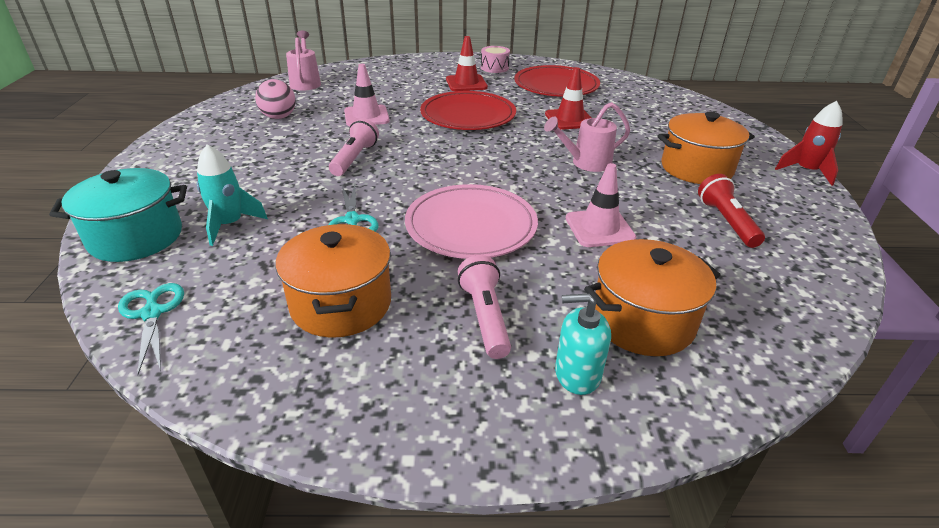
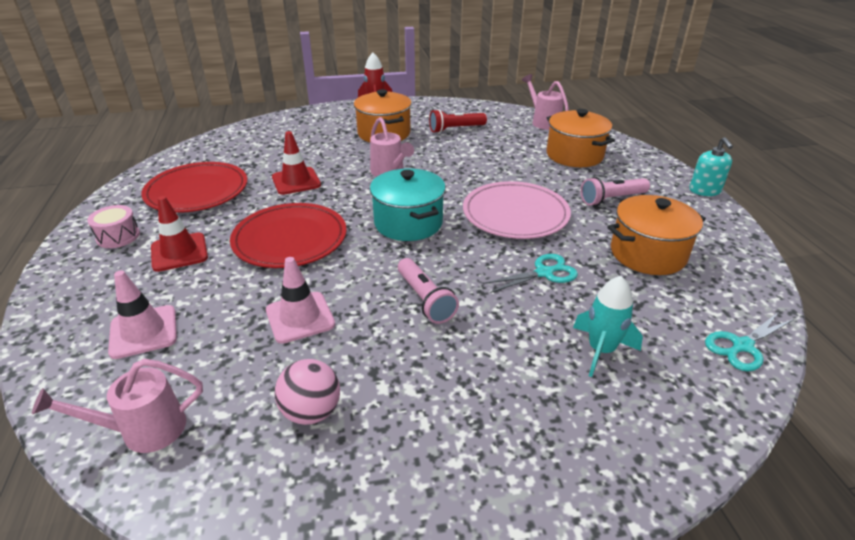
camera: 100 degrees left, 0 degrees up
(136, 237) = (671, 417): turquoise pot -> turquoise pot (408, 223)
(354, 158) = (425, 299): pink flashlight -> pink flashlight turned 120 degrees counterclockwise
(577, 374) = (631, 171): turquoise soap dispenser -> turquoise soap dispenser (705, 190)
(599, 228) = (488, 166): pink traffic cone -> pink traffic cone (143, 332)
(793, 321) = (543, 122): none -> pink watering can

